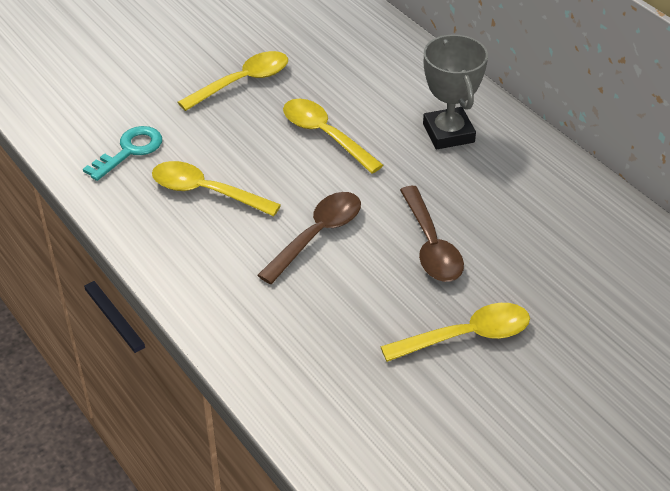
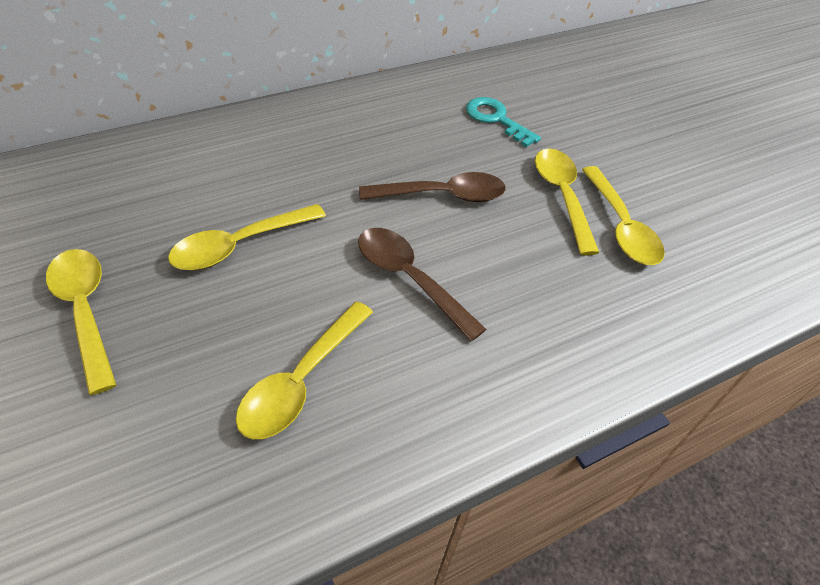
camera: 85 degrees left, 5 degrees up
(129, 151) = (171, 475): turquoise key -> turquoise key (496, 119)
(437, 385) = (621, 226): none -> yellow spoon
(448, 133) = (281, 151): grey trophy -> none

